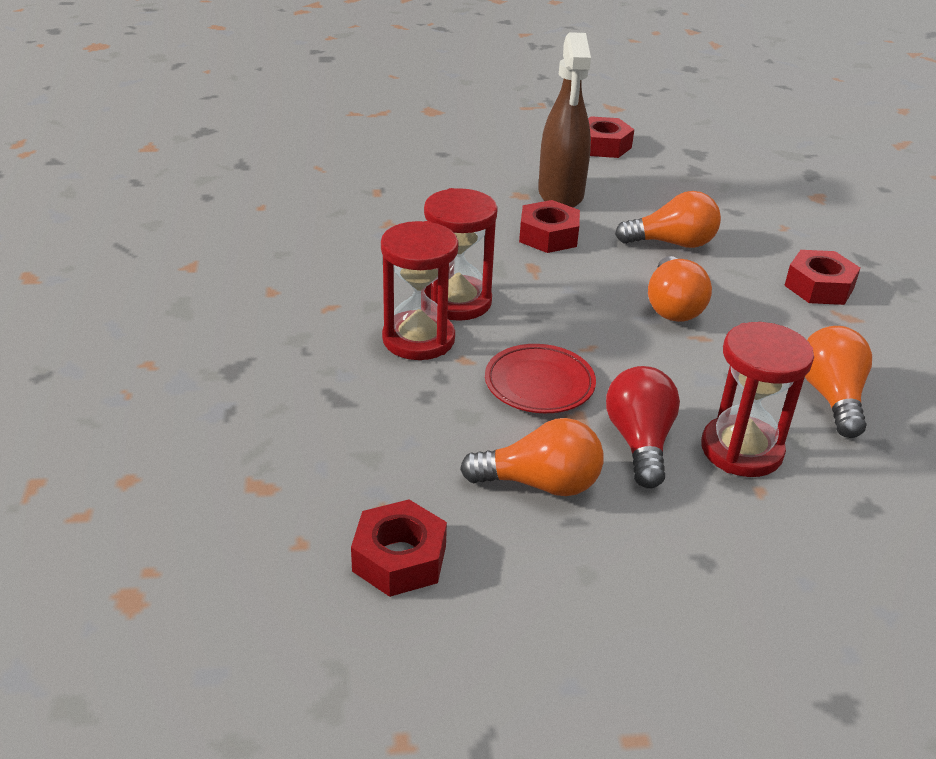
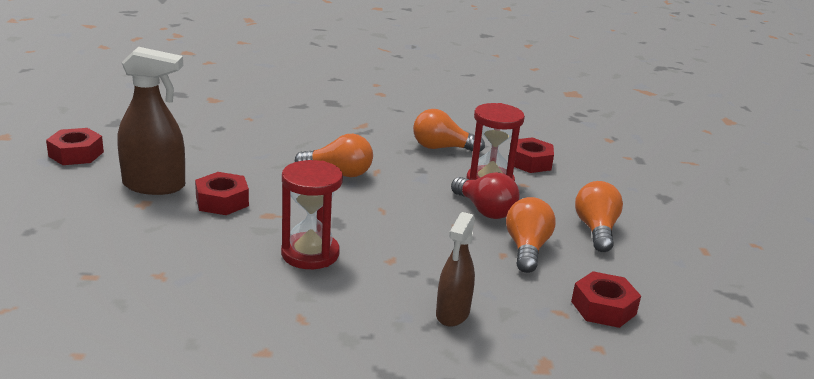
camera: 85 degrees left, 10 degrees down
(357, 411) = (452, 314): none -> brown spray bottle
(418, 339) = (361, 277): red hourglass -> none
(539, 384) = (423, 234): red plate -> none
(639, 442) = (484, 210): red light bulb -> red light bulb turned 135 degrees counterclockwise
(672, 243) = (255, 157): orange light bulb -> orange light bulb (596, 230)
(819, 287) = (327, 125): red nut -> red nut (530, 162)

